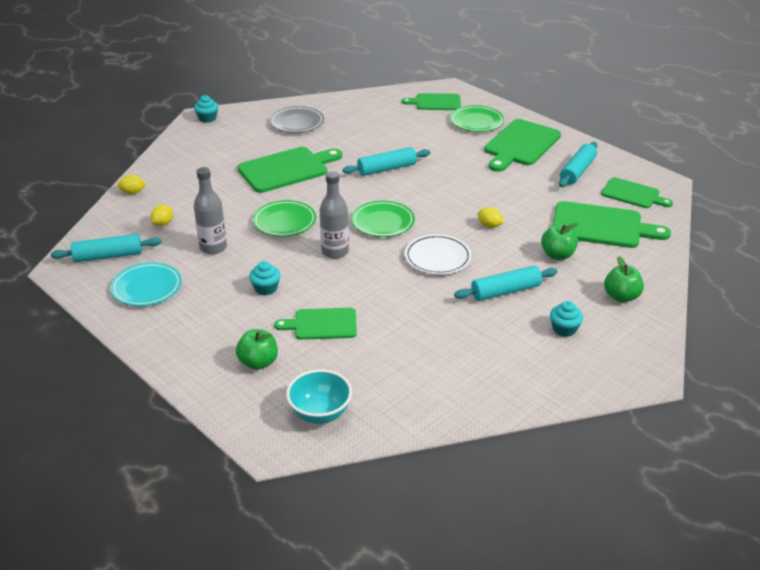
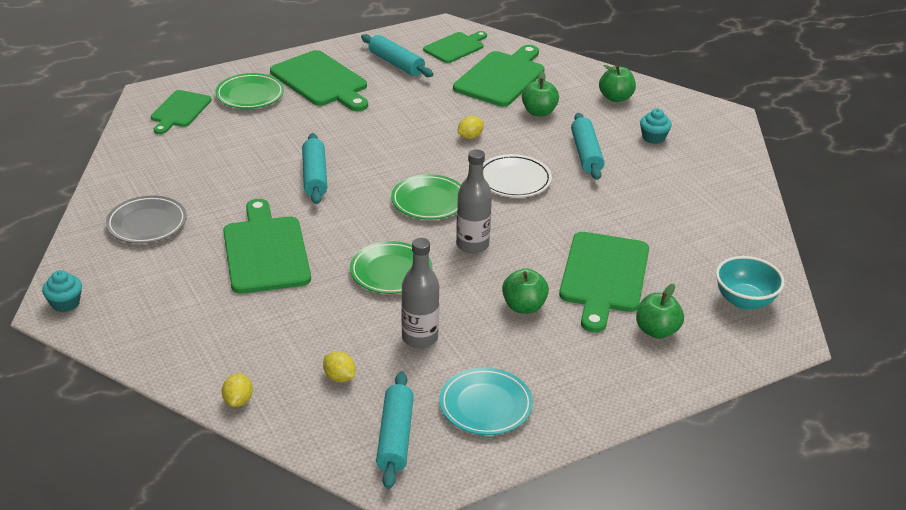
camera: 75 degrees left, 0 degrees up
(266, 288) = (524, 306): turquoise cupcake -> green apple
(322, 324) = (603, 276): green cutting board -> green cutting board, size x1.60

